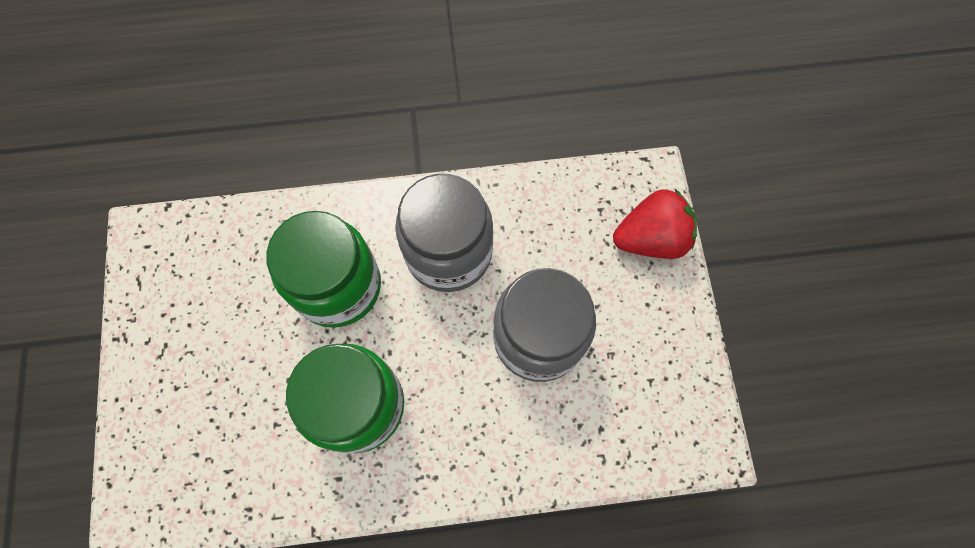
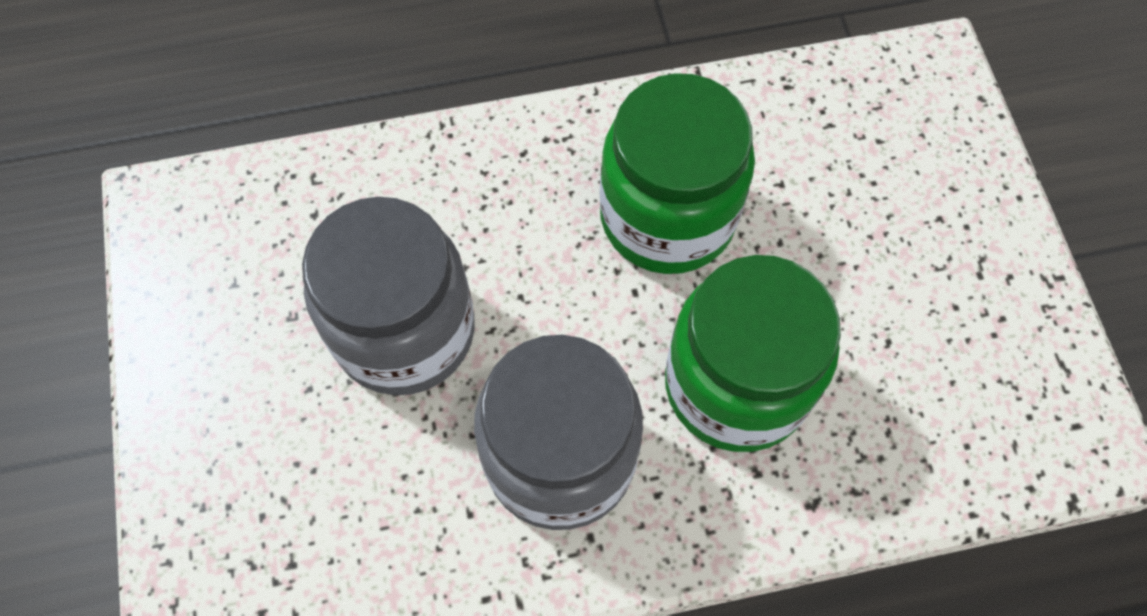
camera: 175 degrees right, 5 degrees down
(650, 238) = (205, 515): red strawberry -> none

